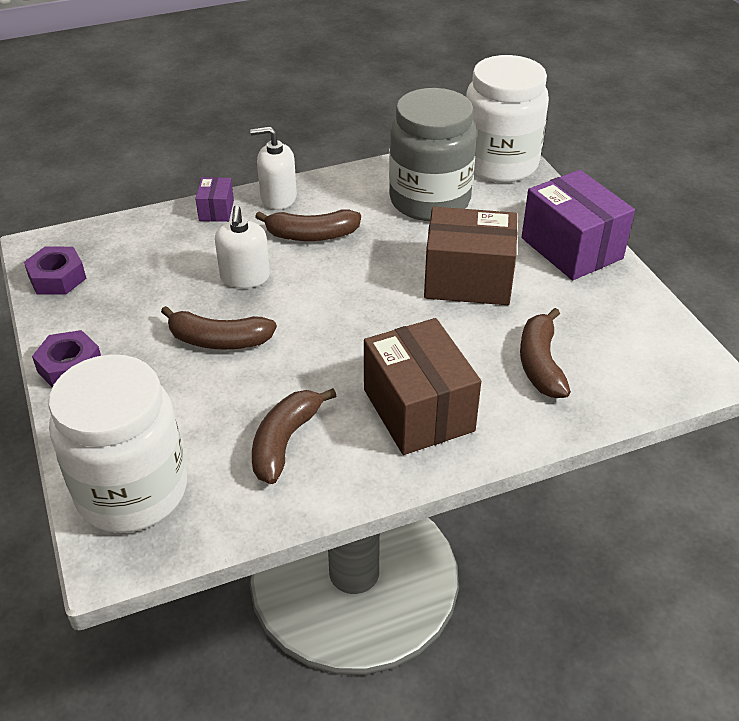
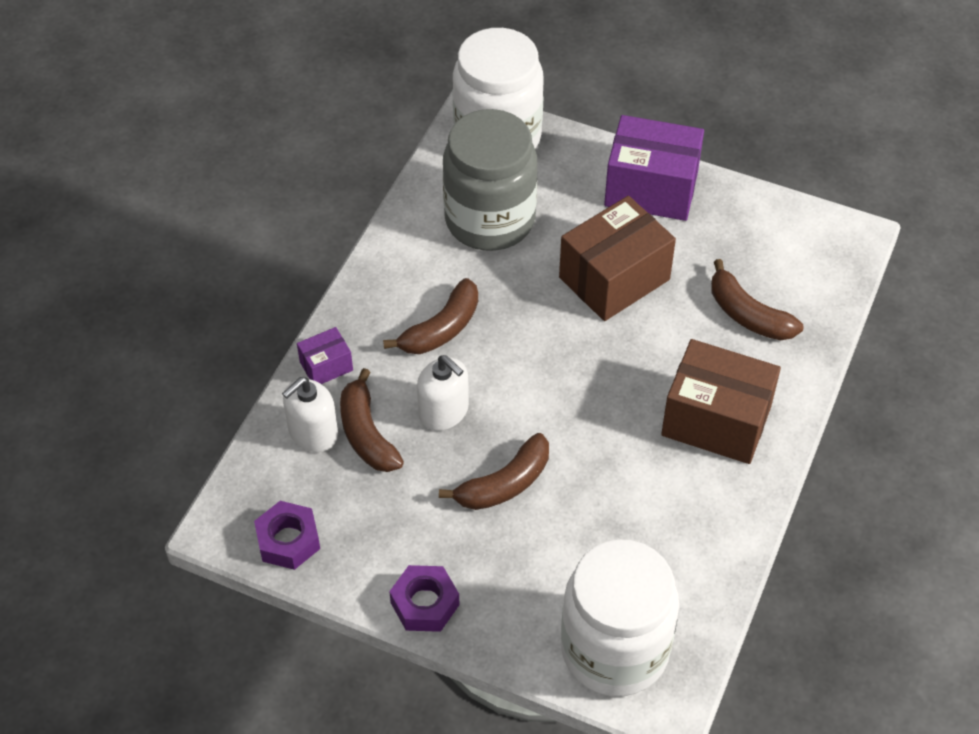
camera: 45 degrees left, 10 degrees up
(216, 210) = (326, 366): purple box -> purple box turned 75 degrees counterclockwise
(278, 198) = (361, 312): white soap dispenser -> white soap dispenser (313, 433)
(285, 441) = (663, 522): brown banana -> brown banana (366, 434)

